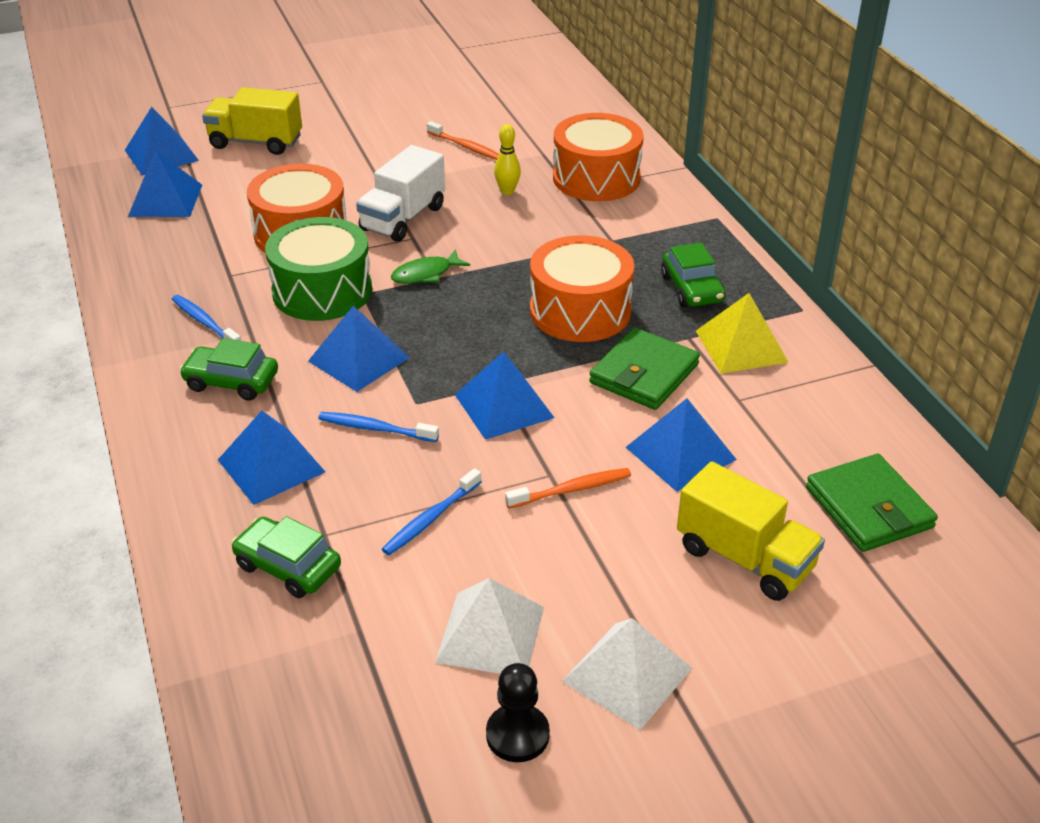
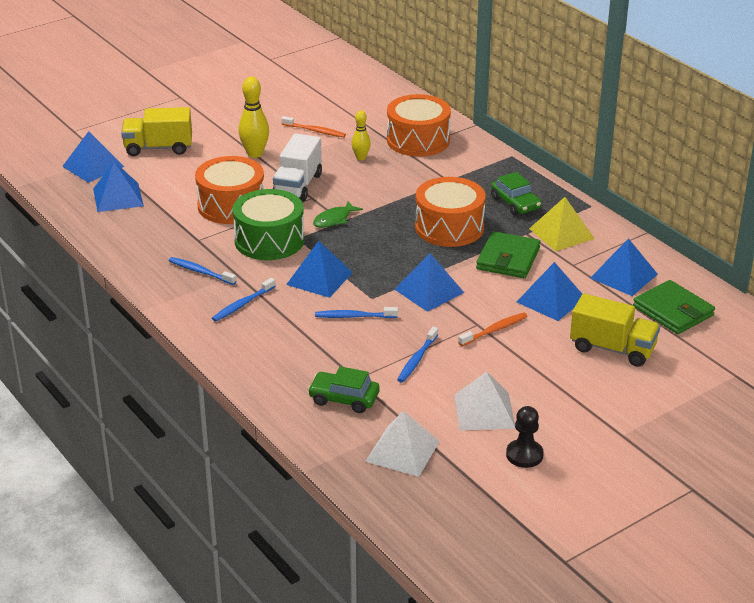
camera: 15 degrees left, 5 degrees down
(231, 382) = (242, 304): green car -> blue toothbrush
(271, 465) = (300, 347): blue pyramid -> blue pyramid (624, 276)
(372, 167) = (255, 154): none -> yellow bowling pin
(627, 674) = (571, 416): white pyramid -> white pyramid (402, 451)

